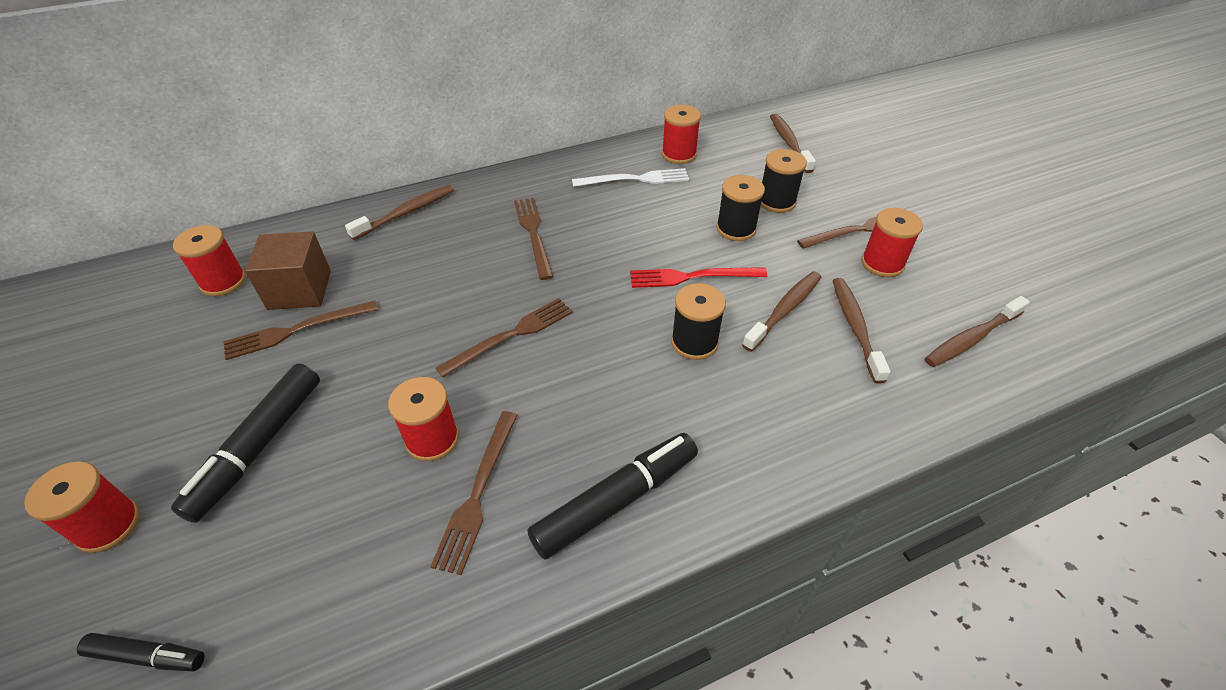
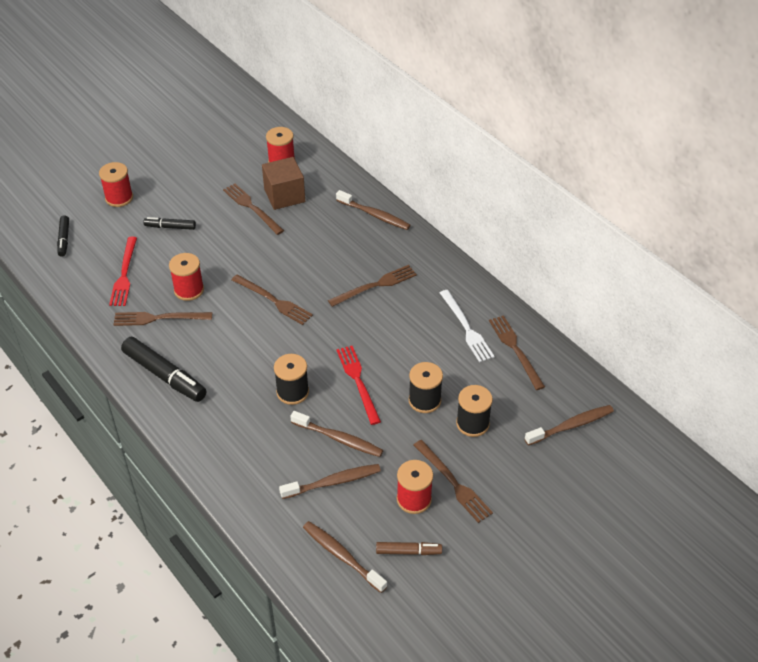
camera: 75 degrees right, 0 degrees up
(258, 447) = (170, 227): black marker -> black marker, size x0.55
(333, 539) = (124, 274): none -> red fork
(679, 154) = (515, 350): red spool -> brown fork
(958, 281) = (408, 551): none -> brown marker

